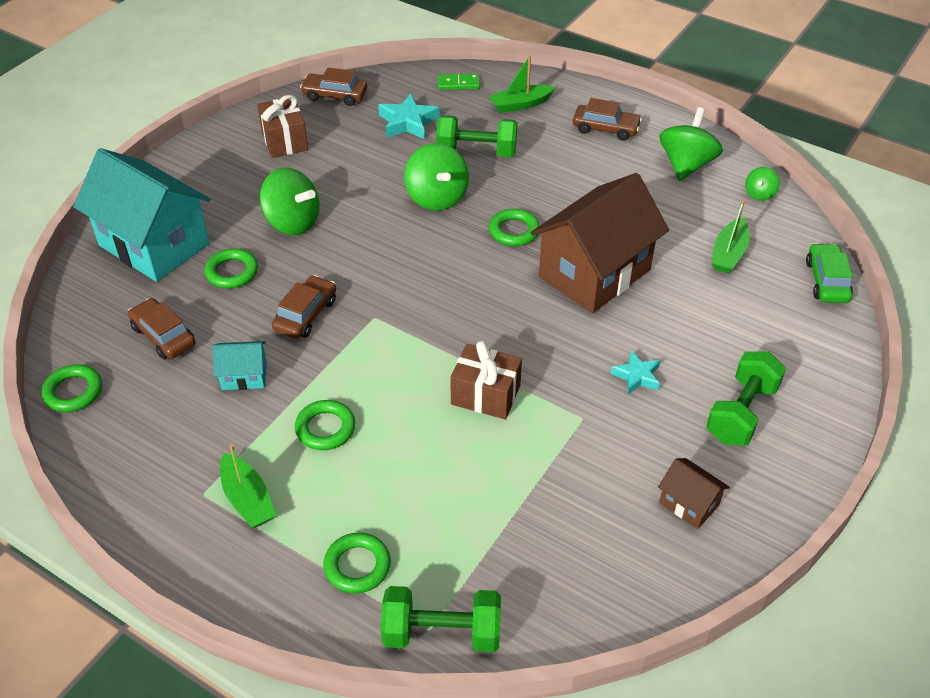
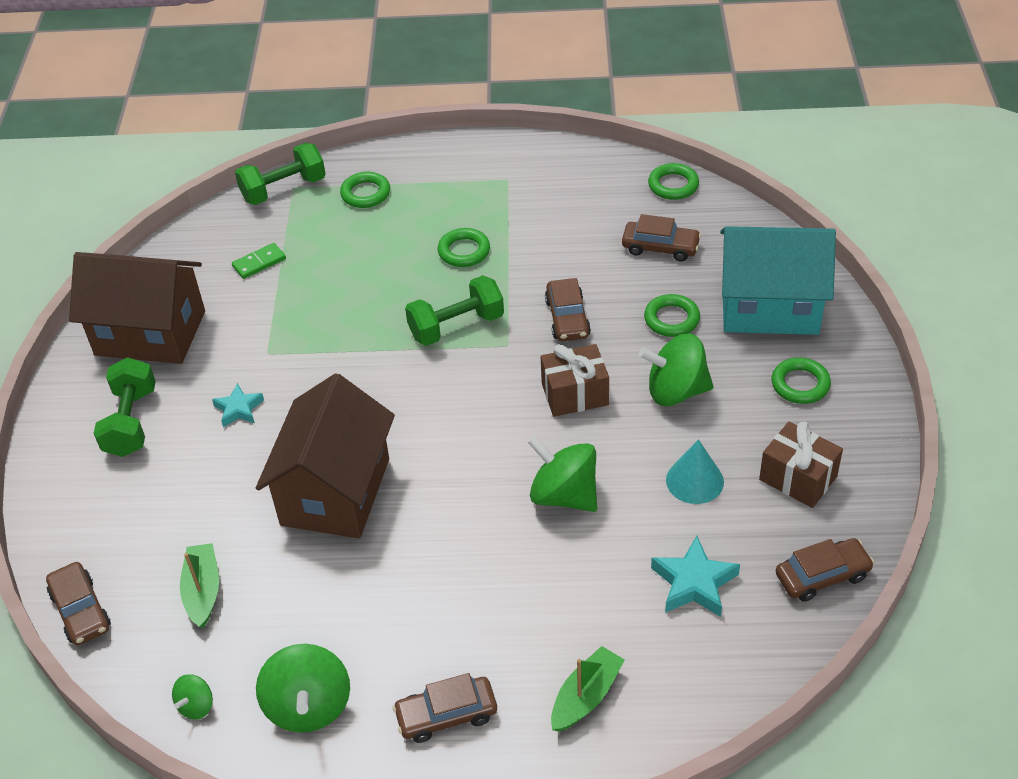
camera: 150 degrees right, 0 degrees up
(244, 376) = (563, 253): turquoise house -> none
(248, 499) = (474, 190): green boat -> none
(346, 167) = (694, 481): none -> turquoise cone
(458, 84) = (696, 689): green domino -> green domino (259, 263)
(476, 152) = (575, 583): green dumbbell -> green dumbbell (456, 326)
(485, 395) = (360, 332): brown gift -> brown gift (575, 394)
(514, 231) = (450, 497): green ring -> green ring (800, 384)
(689, 504) = (150, 333): brown house -> brown house, size x2.29
(759, 194) = (196, 706): green spinning top -> green spinning top turned 150 degrees counterclockwise
(827, 281) = (81, 611): green car -> brown car

